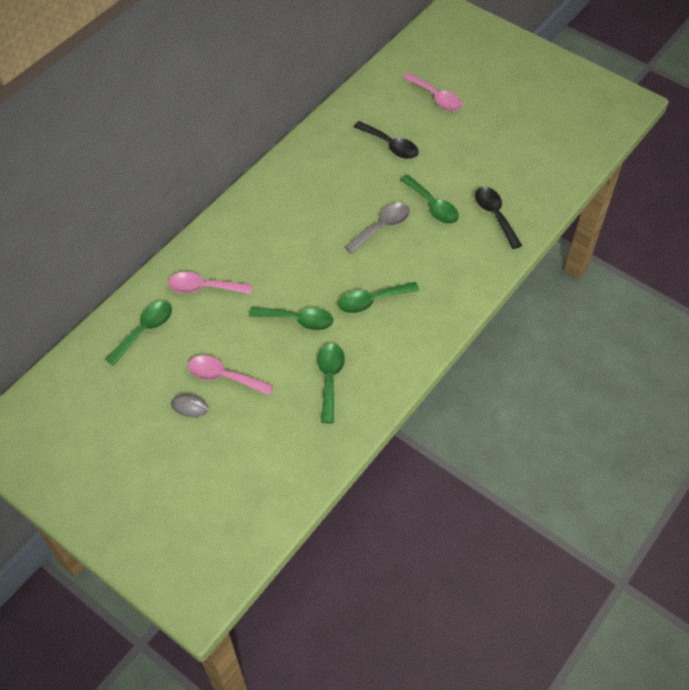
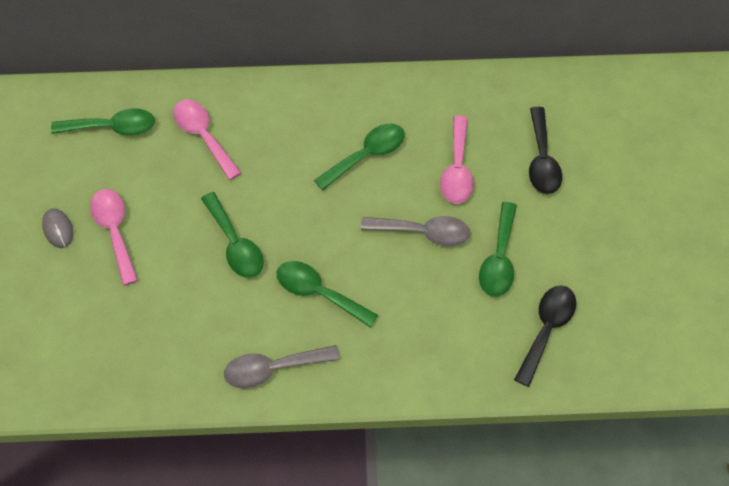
camera: 50 degrees right, 5 degrees up
(330, 378) = (189, 325): green spoon -> green spoon (367, 155)
(399, 355) = (272, 369): none -> grey spoon
(436, 97) = (656, 153): pink spoon -> pink spoon (457, 169)

